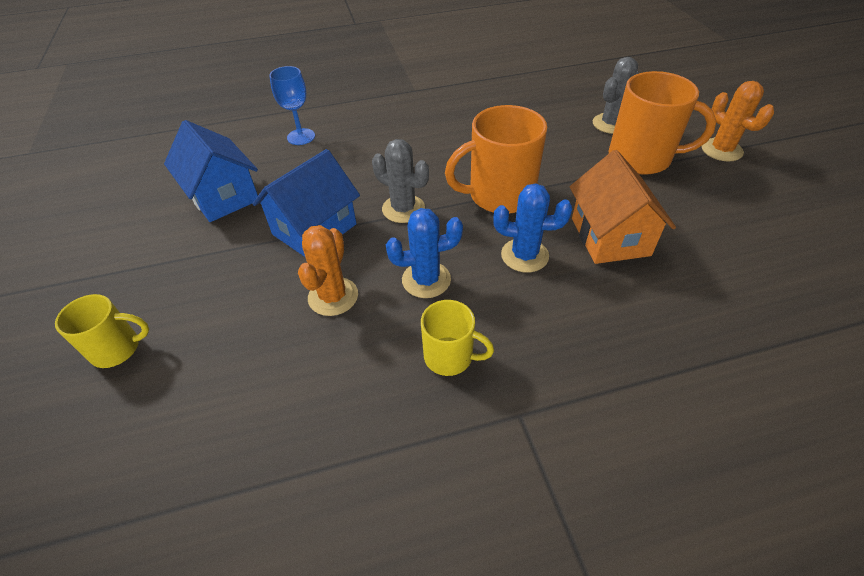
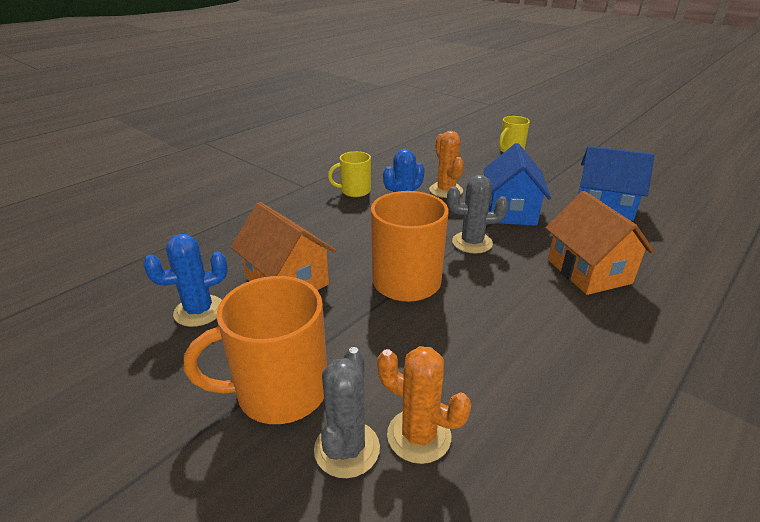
camera: 145 degrees right, 15 degrees down
(301, 137) = (655, 265): blue goblet -> none
(353, 150) = (588, 271): none -> orange house
(524, 255) = (349, 245): blue cactus -> blue cactus (199, 311)
(721, 150) = (155, 464): orange cactus -> orange cactus (419, 436)

